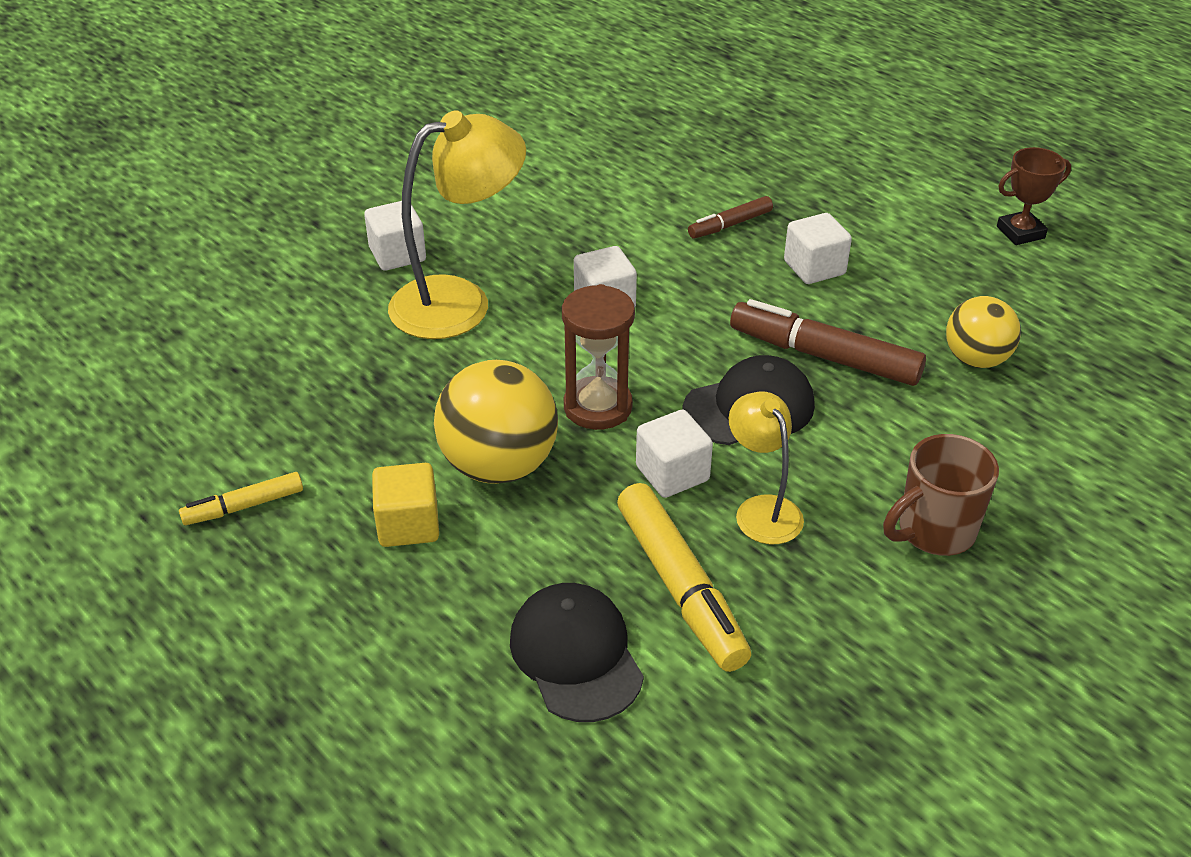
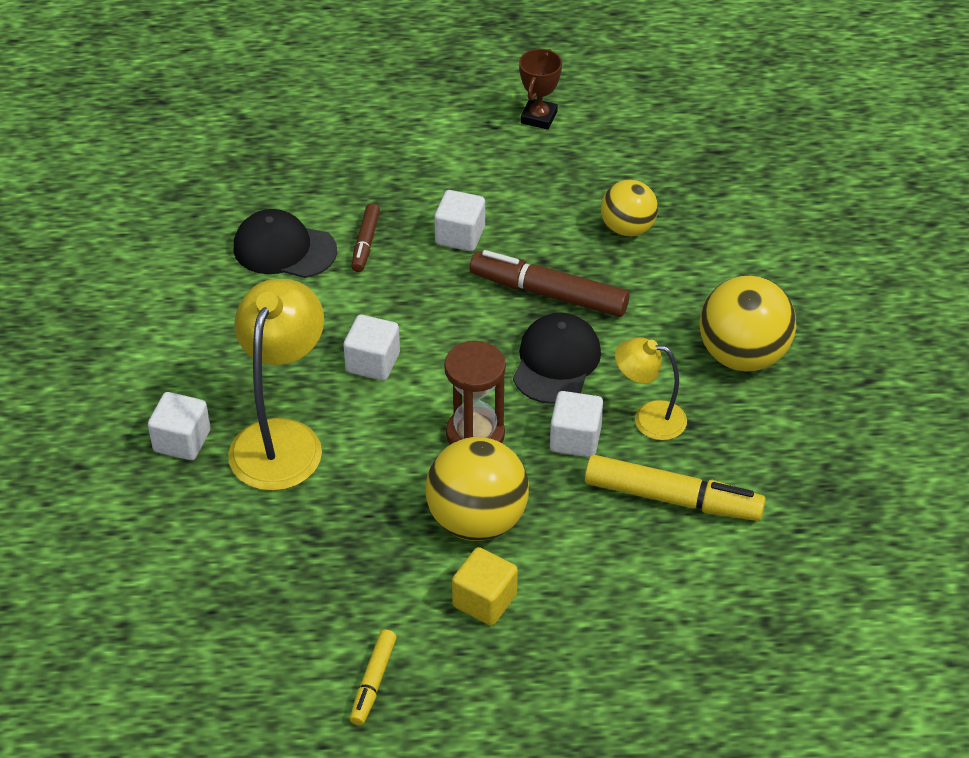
camera: 50 degrees left, 5 degrees up
(576, 655) = (678, 582): black cap -> black cap (284, 249)
(824, 356) = (548, 293): brown marker -> brown marker turned 45 degrees clockwise
(934, 532) = (742, 355): brown mug -> yellow ball

